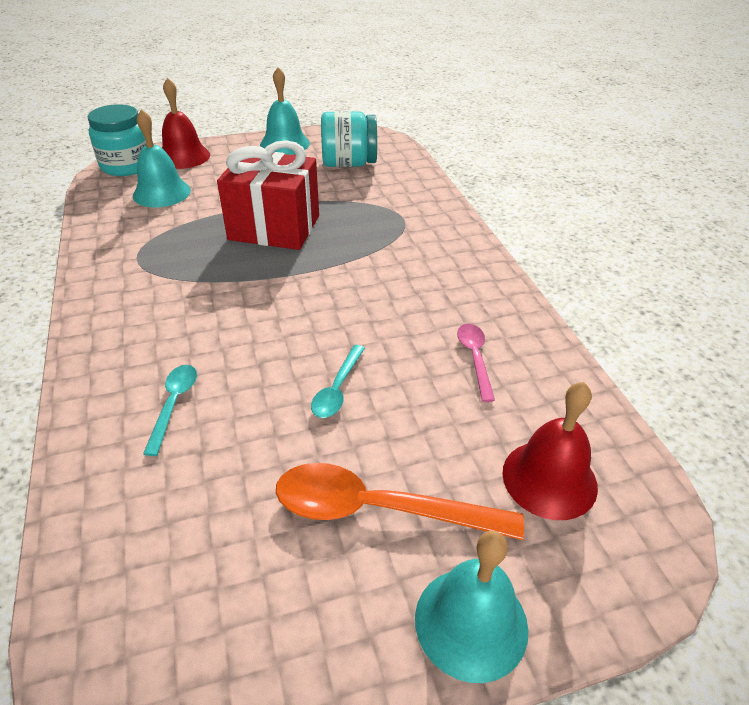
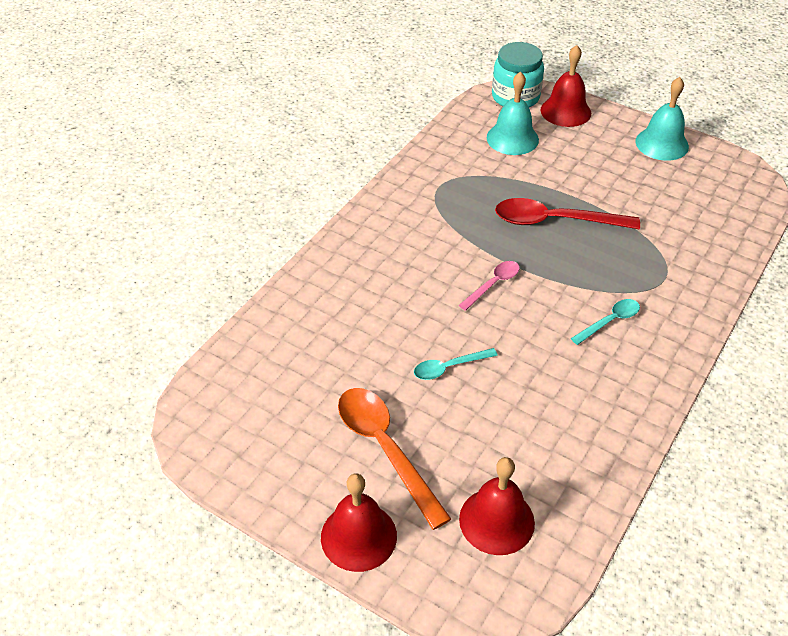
camera: 50 degrees right, 5 degrees up
(174, 404) = (355, 305): turquoise spoon -> turquoise spoon (610, 321)
(274, 227) = (555, 221): red gift -> red spoon
(348, 164) = (690, 197): turquoise jar -> none
(471, 622) = (358, 536): turquoise bell -> red bell
(475, 358) = (560, 419): pink spoon -> pink spoon (493, 284)

